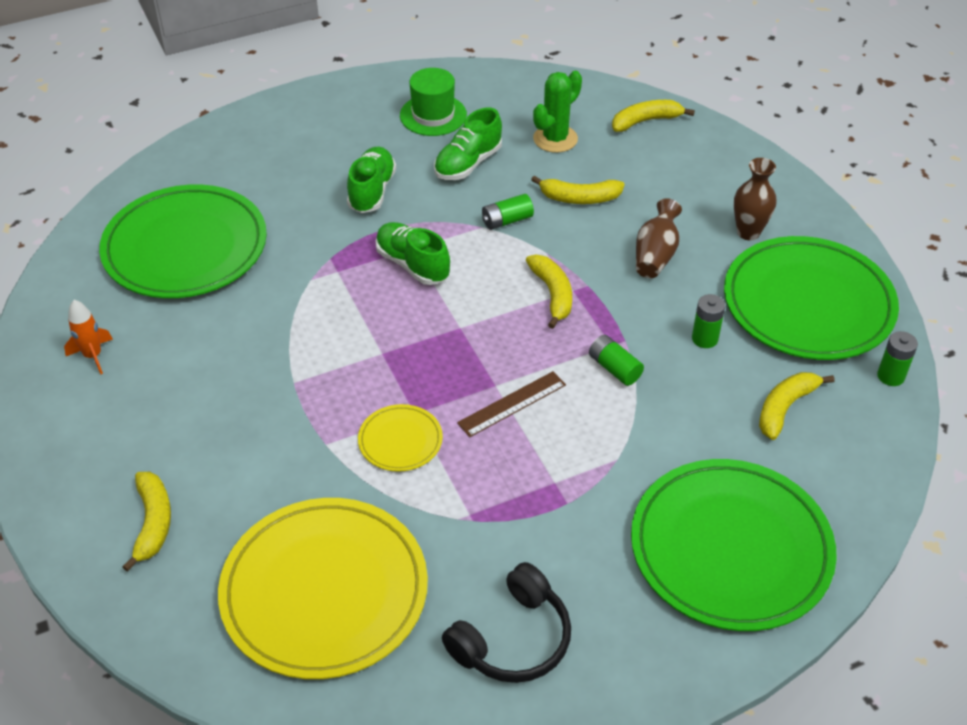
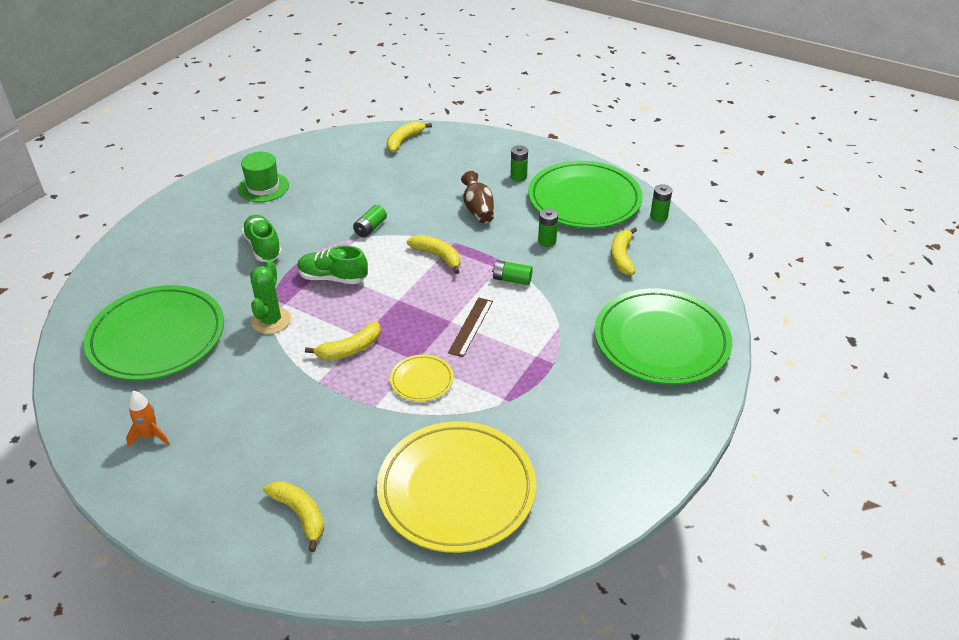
camera: 35 degrees left, 5 degrees down
(468, 164) = (314, 206): green shoe -> none
(512, 639) = (592, 451): black headphones -> none
(555, 139) = (357, 171): green cactus -> green cactus (271, 321)
(579, 198) = (404, 197): yellow banana -> yellow banana (350, 349)
(748, 232) = (518, 176): brown vase -> green battery

